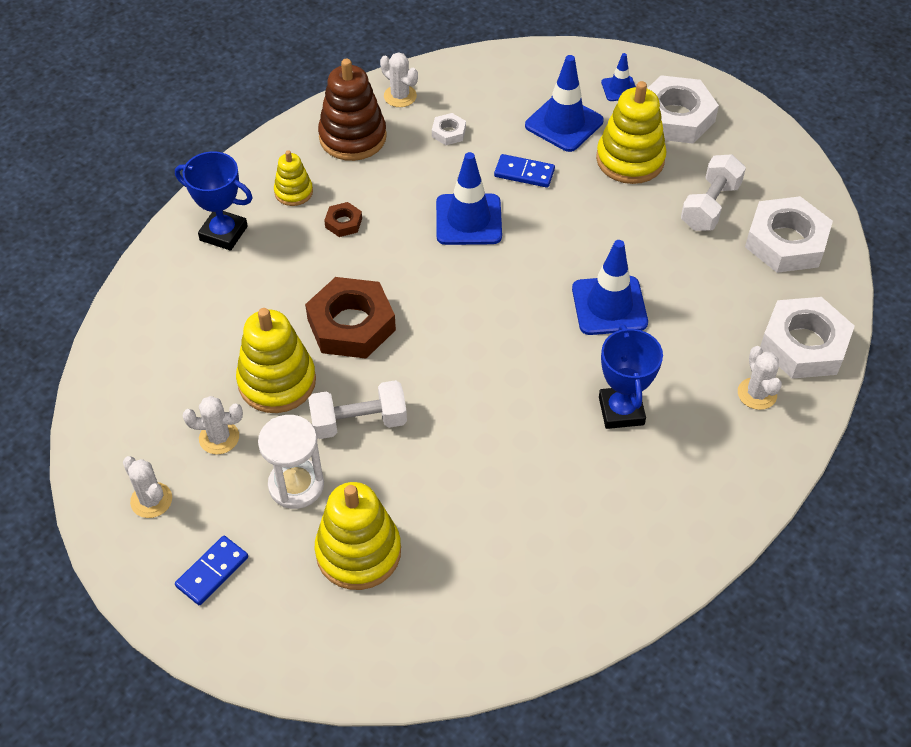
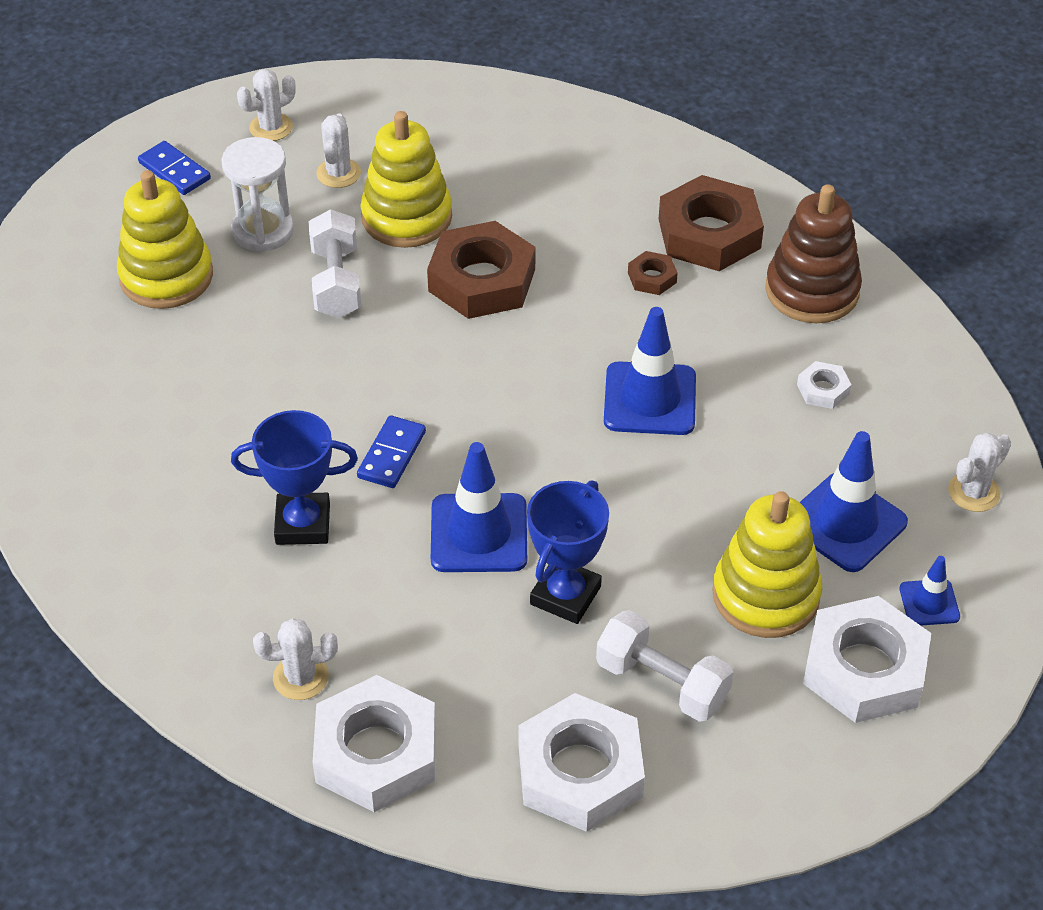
camera: 95 degrees right, 5 degrees down
(223, 233) = (641, 173): blue trophy -> blue trophy (565, 595)
(293, 192) = (709, 233): yellow stacking toy -> brown nut
(400, 96) = (898, 342): white cactus -> white cactus (974, 492)
(524, 173) = (738, 466): blue domino -> blue domino (391, 454)

